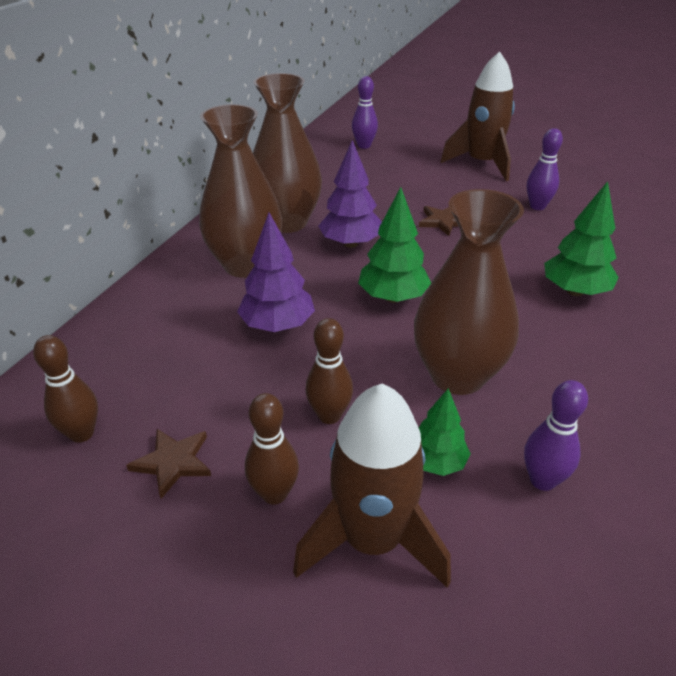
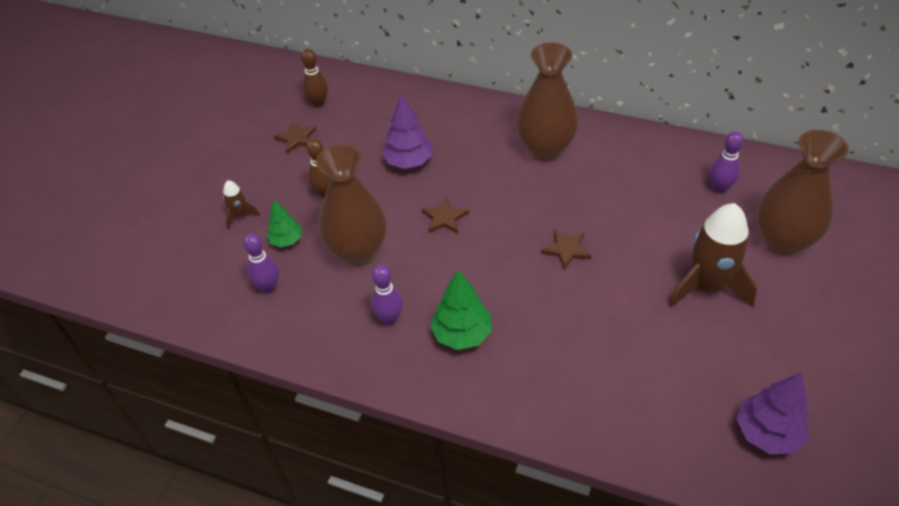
camera: 90 degrees right, 10 degrees up
(245, 265) = (479, 137): brown vase -> brown vase (782, 242)
(274, 494) = (273, 178): brown bowling pin -> none
(350, 243) = (518, 190): purple tree -> purple tree (767, 433)
(372, 540) = (240, 215): brown rocket -> brown rocket, size x0.46
(393, 297) = (444, 218): green tree -> brown star
(537, 206) = (614, 326): purple bowling pin -> purple bowling pin (389, 319)

